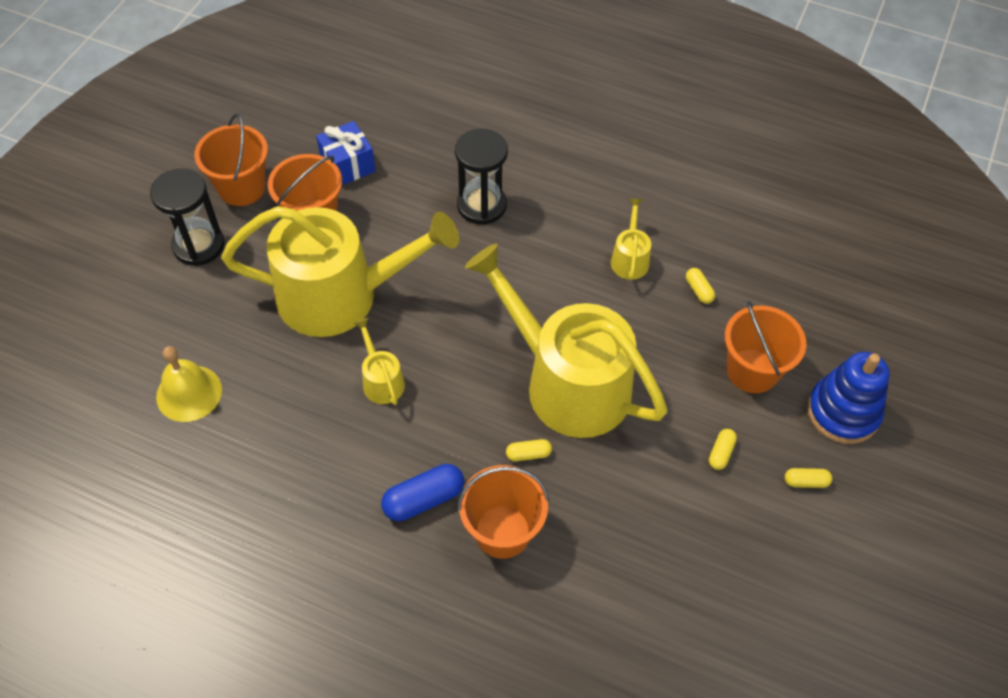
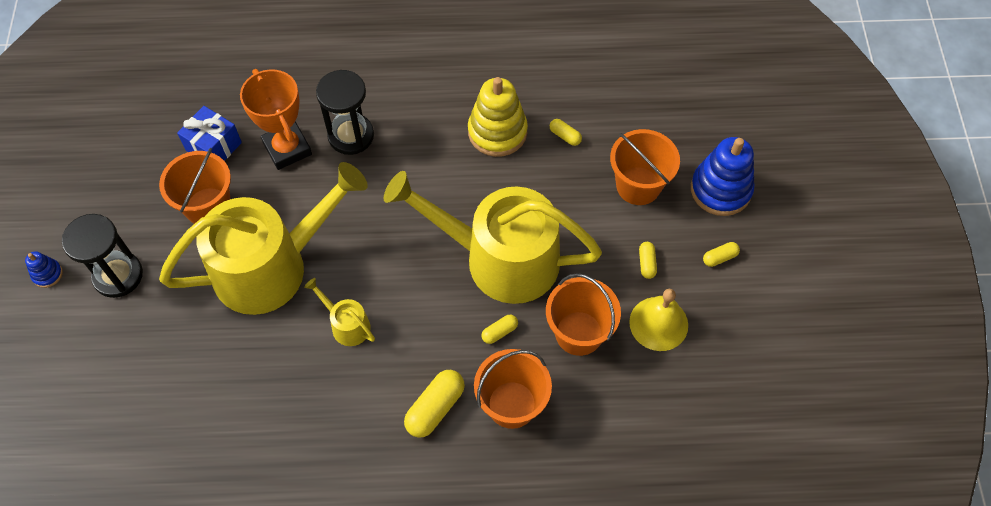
camera: 25 degrees left, 5 degrees up
(139, 219) = (47, 274): none -> blue stacking toy
(189, 393) = (185, 410): yellow bell -> yellow bell (658, 323)
(242, 188) = (128, 206): orange bucket -> orange bucket (579, 333)
(414, 194) = (287, 148): none -> orange trophy
(423, 499) = (435, 408): blue capsule -> yellow capsule
(630, 259) = (497, 132): yellow watering can -> yellow stacking toy

